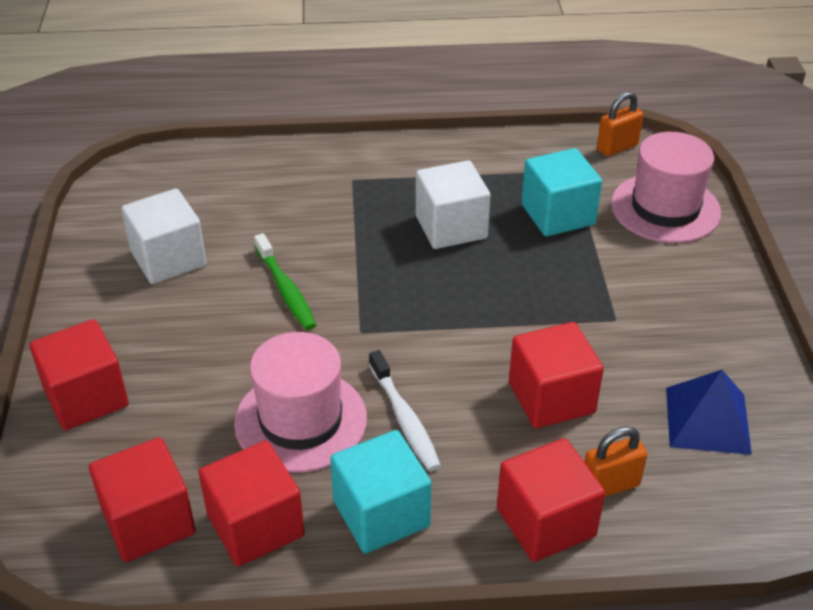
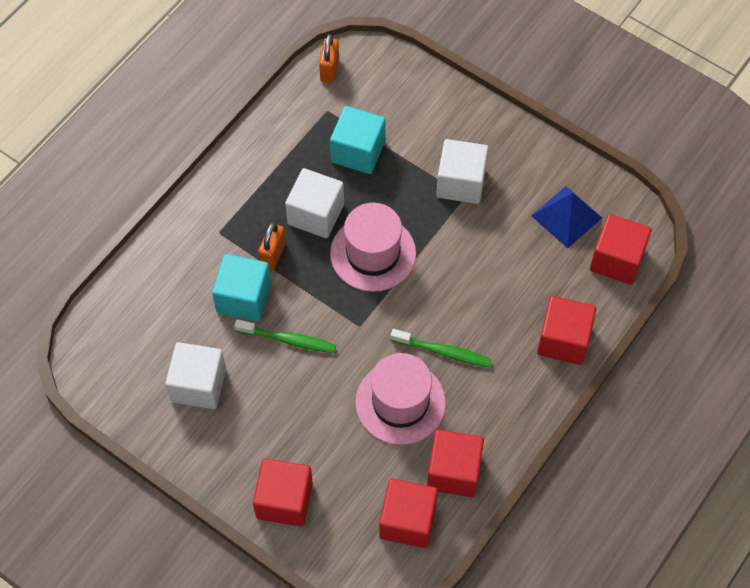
camera: 50 degrees left, 20 degrees up
(381, 514) = (496, 409): turquoise cube -> turquoise cube (243, 298)
(404, 418) = (443, 352): white toothbrush -> green toothbrush
(551, 398) = (491, 273): red cube -> red cube (617, 260)
(610, 485) = (567, 294): orange padlock -> orange padlock (273, 254)
(626, 307) = (461, 183): none -> white cube
(665, 208) = (404, 94): pink hat -> pink hat (373, 253)

